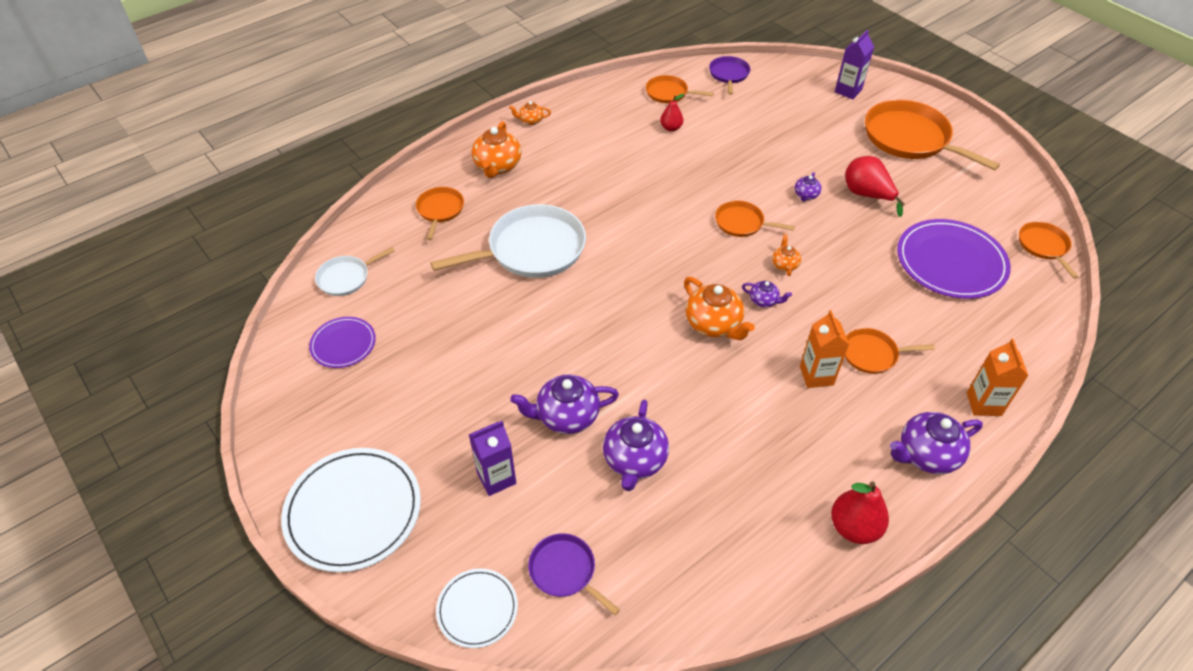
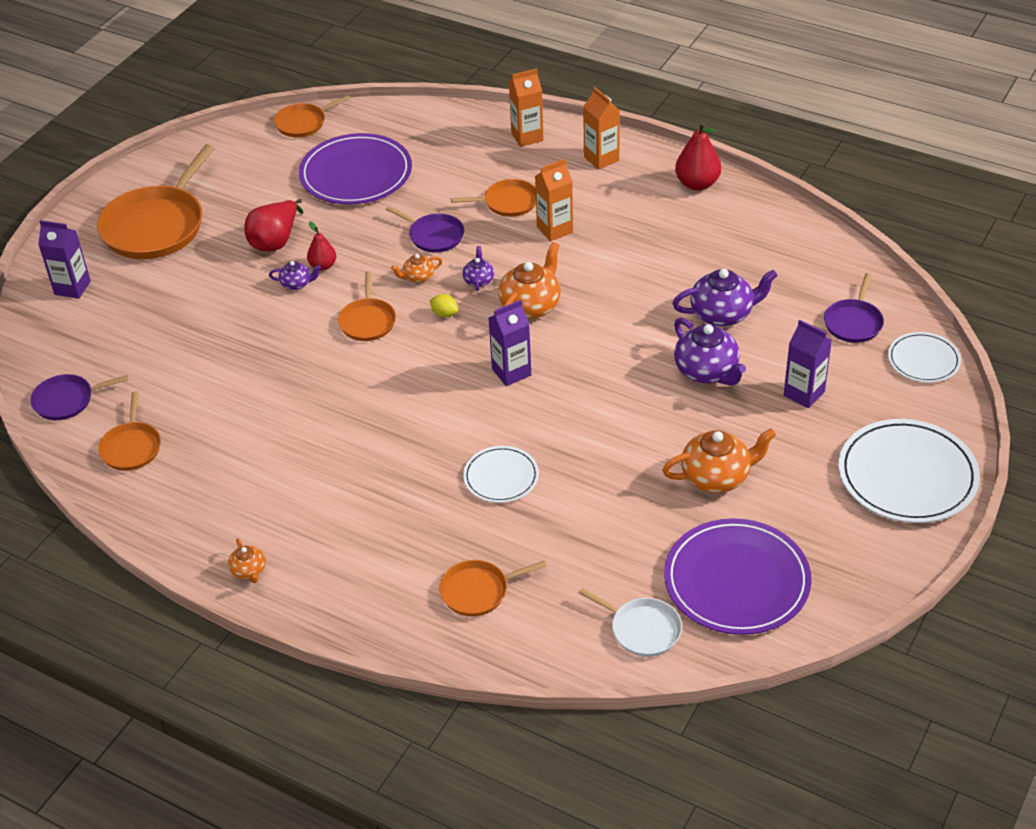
camera: 110 degrees left, 5 degrees down
(343, 344) = (736, 580): purple plate -> purple plate, size x1.81
(497, 166) = (364, 568): orange teapot -> orange teapot (716, 477)
(531, 249) = (501, 477): white pan -> white plate
(638, 287) = (511, 372): none -> purple carton
(671, 128) = (212, 424): red pear -> red pear (323, 266)
(729, 268) = (444, 314): none -> yellow lemon
(839, 289) = (434, 236): none -> purple pan
(872, 354) = (508, 202): orange pan -> orange pan turned 75 degrees counterclockwise
(926, 455) = (601, 159): purple teapot -> orange carton

